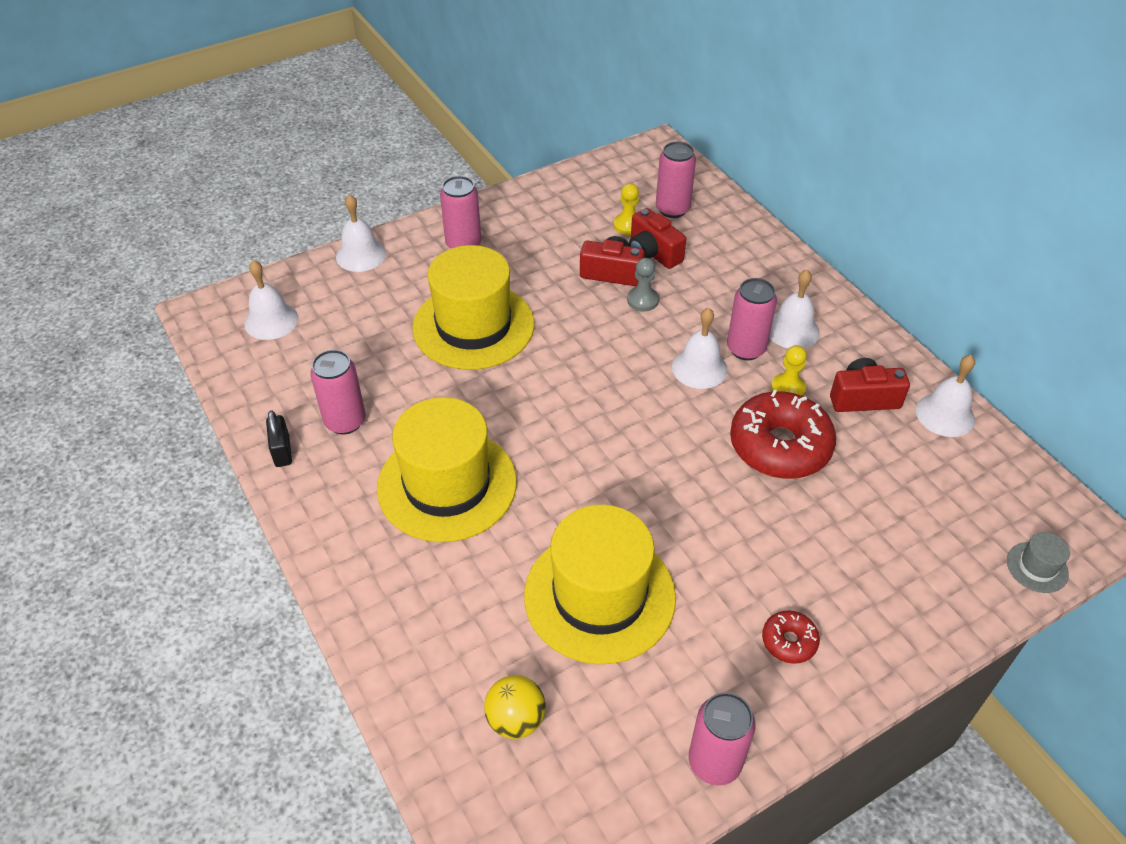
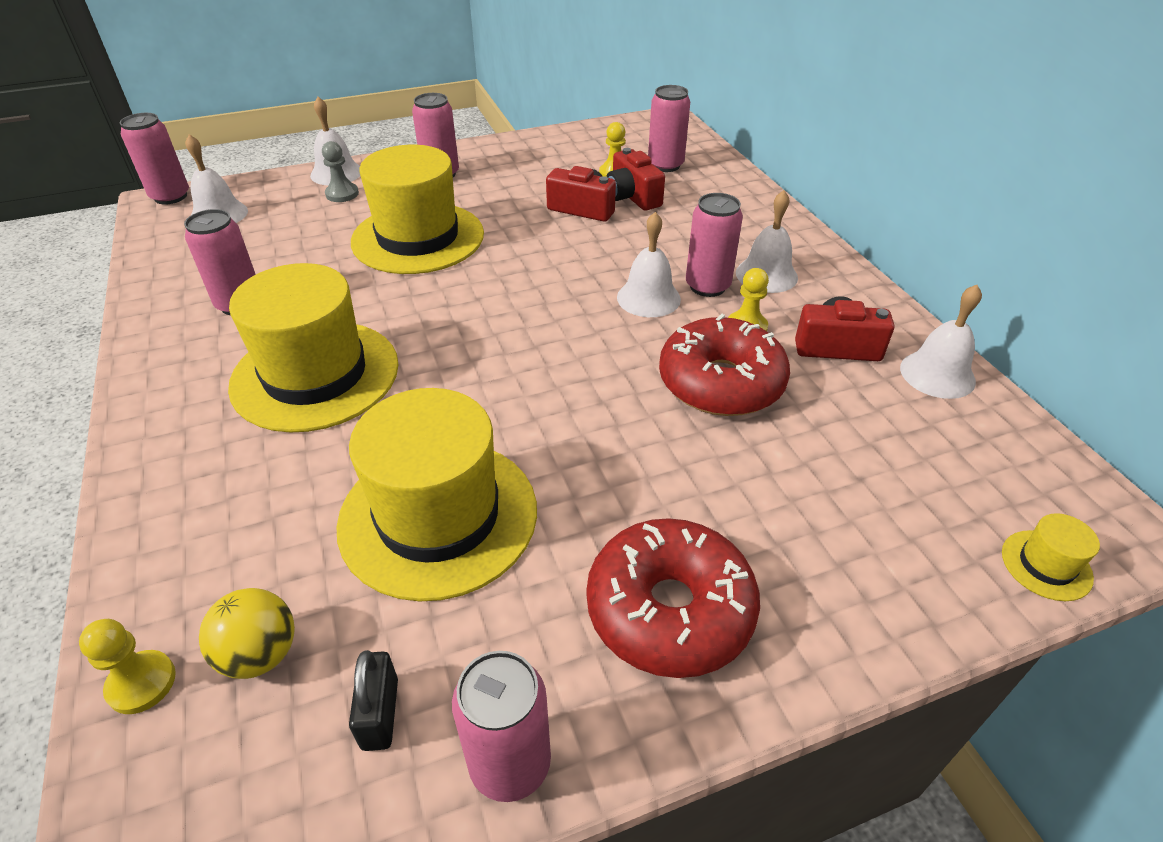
camera: 10 degrees right, 5 degrees down
(211, 304) = (170, 197): none -> pink can
(282, 451) = (158, 323): black padlock -> black padlock (380, 713)
(442, 753) = (141, 683): none -> yellow pawn
(642, 300) = (606, 234): grey pawn -> grey pawn (342, 194)
(789, 641) = (669, 610): red donut -> red donut, size x2.13
(1037, 567) = (1046, 565): grey hat -> yellow hat

